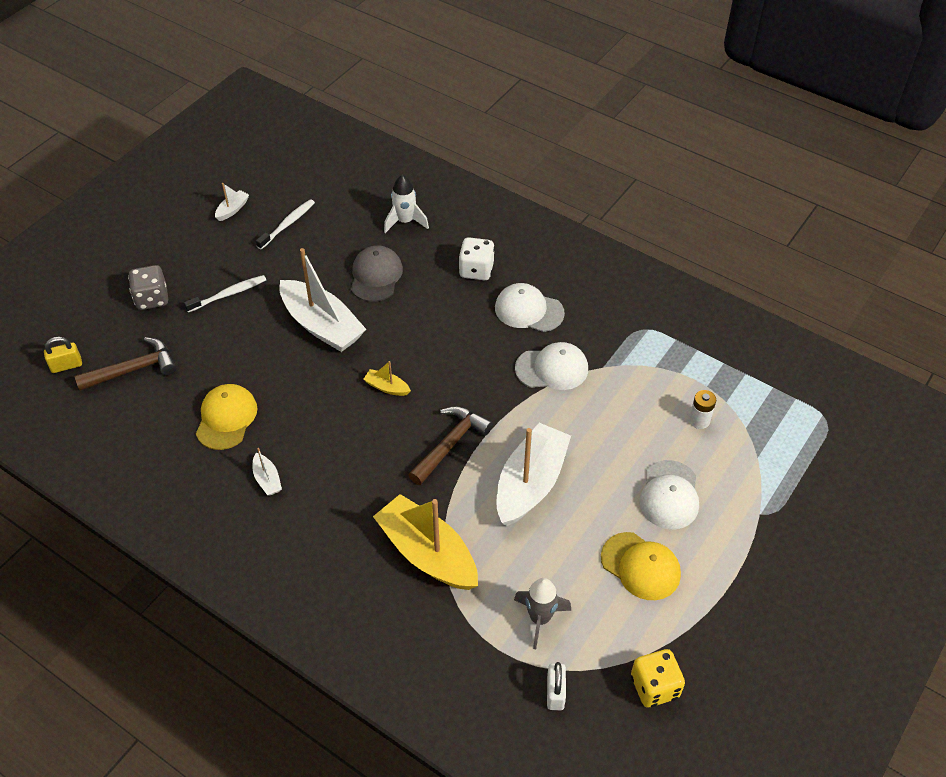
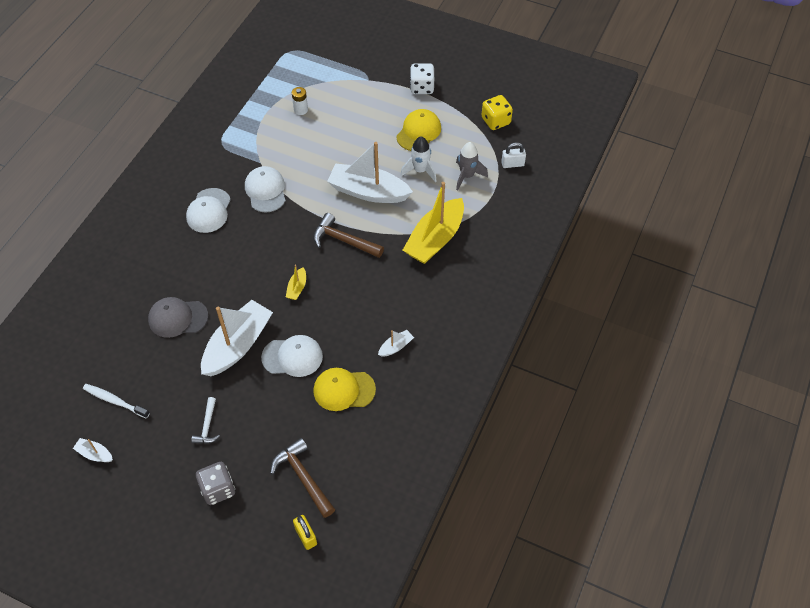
camera: 100 degrees left, 5 degrees up
(228, 294) = (207, 426): white toothbrush -> white hammer
(405, 221) = (109, 309): white rocket -> white rocket (420, 170)
(476, 270) = (167, 249): white dice -> white dice (422, 87)
(669, 495) = (363, 121): white cap -> white cap (292, 357)

